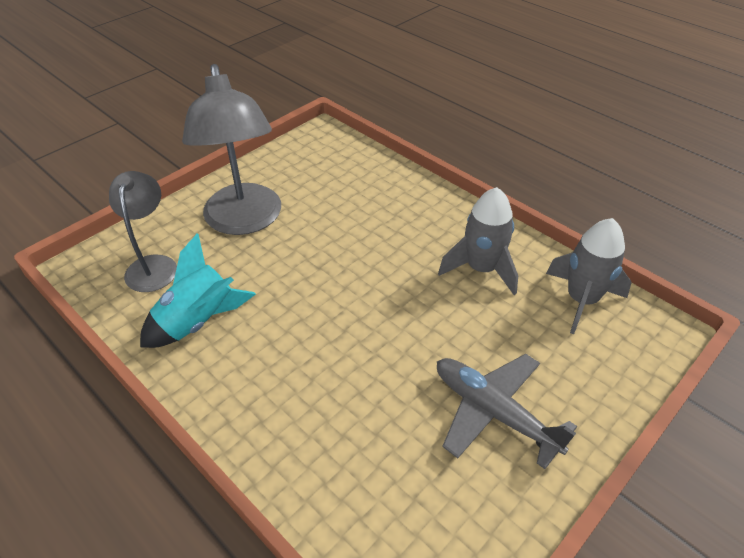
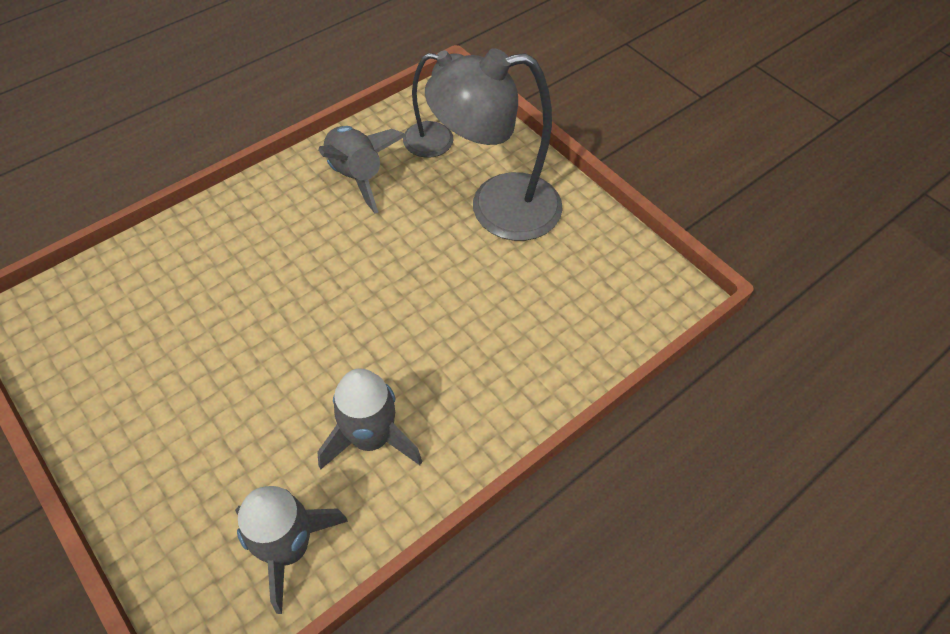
camera: 95 degrees right, 10 degrees up
(198, 321) = (357, 176): turquoise rocket -> grey rocket
(493, 412) = (170, 402): grey plane -> none

